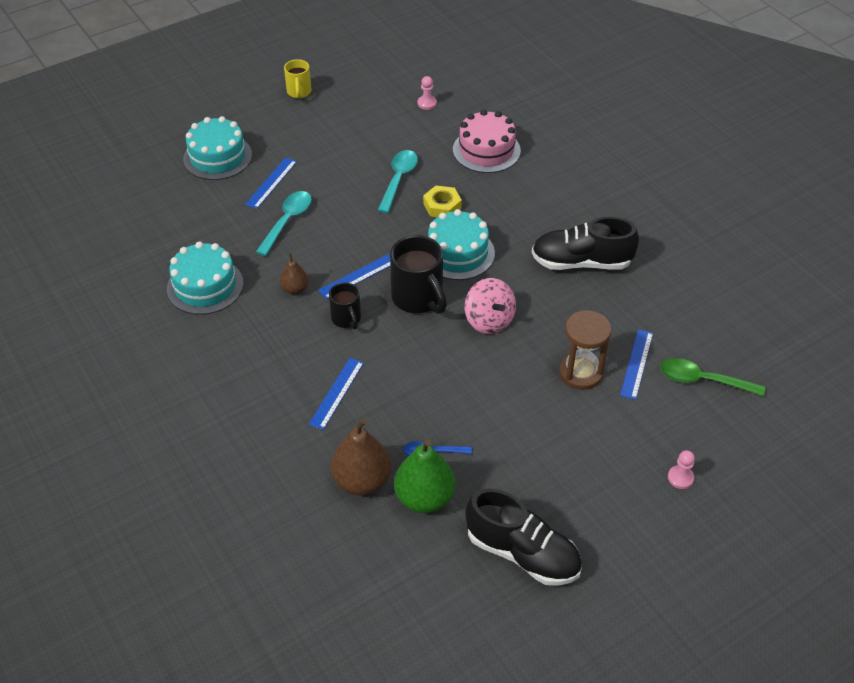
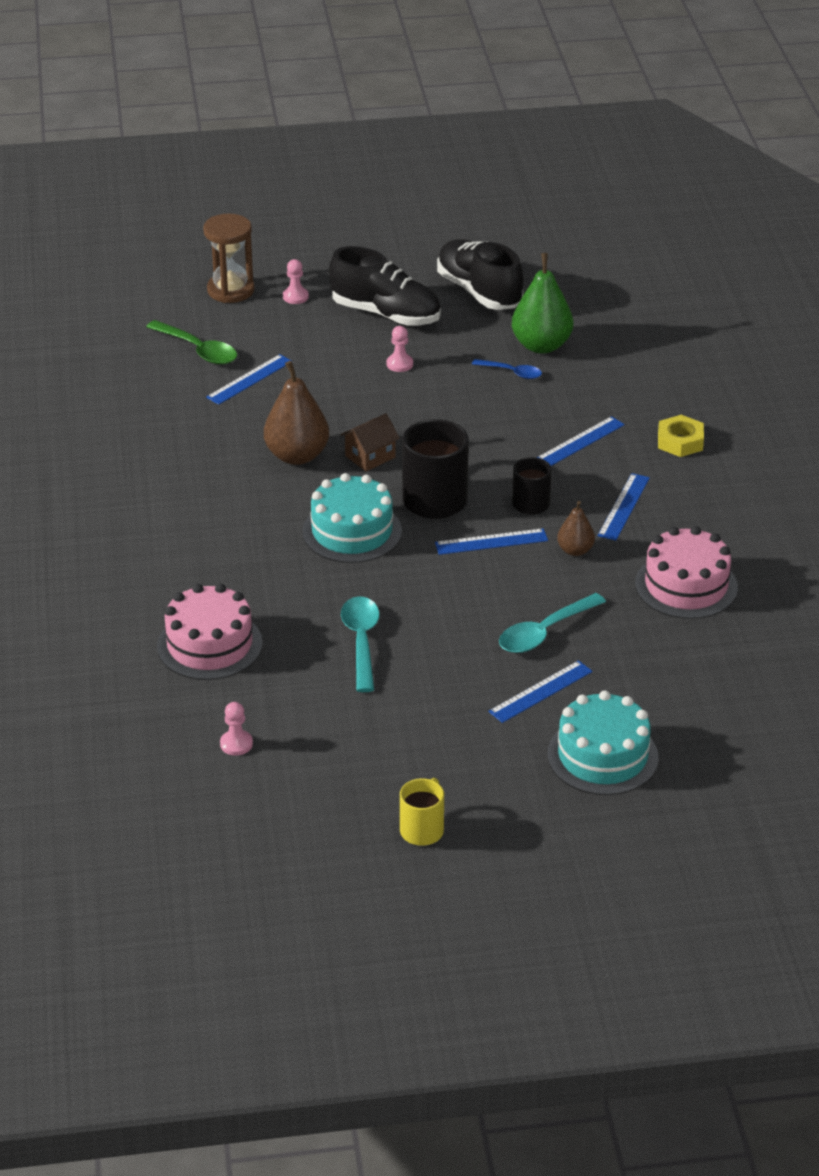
camera: 155 degrees left, 10 degrees down
(205, 286) = (686, 586): turquoise cake -> pink cake
(275, 339) = (623, 506): none -> blue ruler
(362, 481) = (594, 371): brown pear -> brown pear (297, 455)
(398, 179) = (361, 642): turquoise spoon -> turquoise spoon turned 135 degrees clockwise
(442, 206) = (328, 590): yellow nut -> yellow nut (680, 441)
(489, 320) = (370, 456): pink spinning top -> brown house
(532, 426) = (399, 364): none -> pink pawn
(580, 373) = (313, 388): brown hourglass -> brown hourglass (230, 290)
(581, 262) = (215, 480): black shoe -> black shoe (386, 314)

